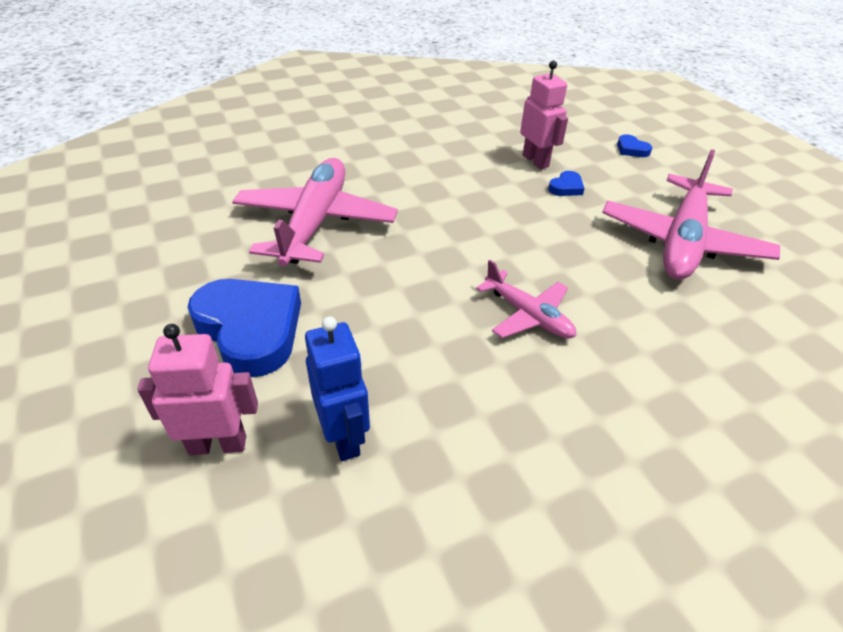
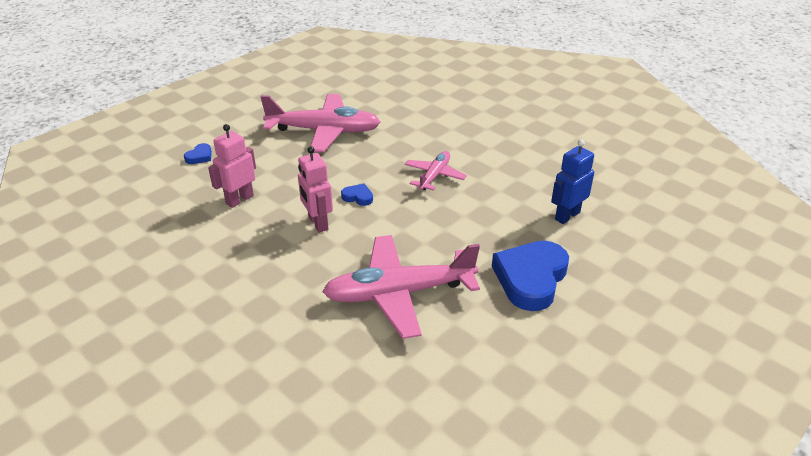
camera: 110 degrees left, 5 degrees down
(218, 444) = (609, 255): pink robot -> pink robot (317, 223)
(566, 187) = (277, 180): blue heart -> blue heart (358, 197)

